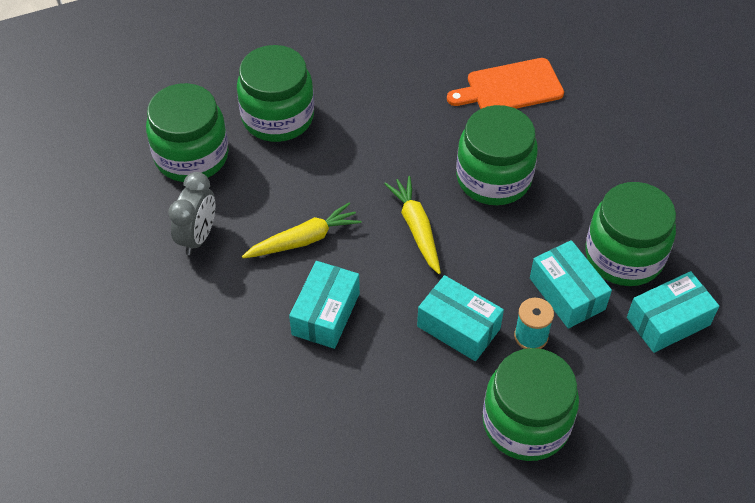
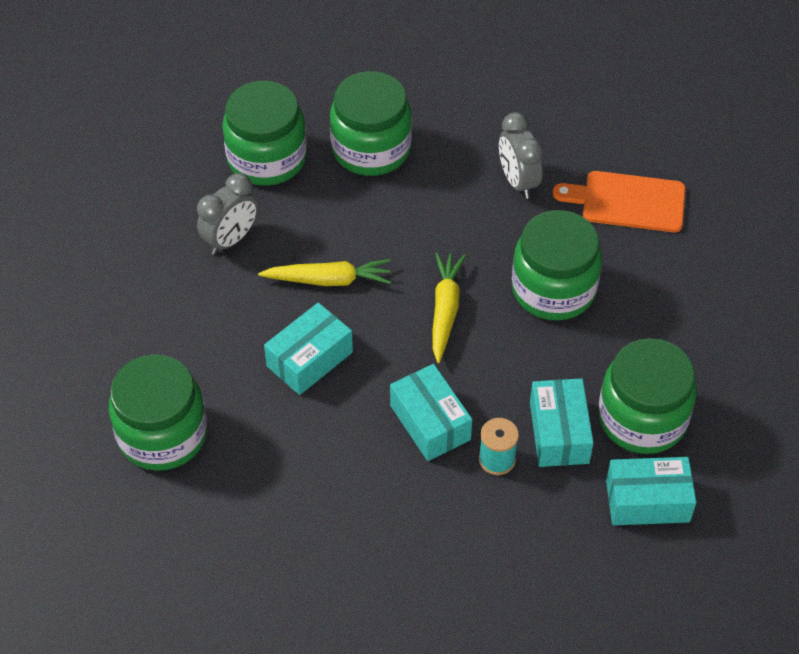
camera: 25 degrees right, 0 degrees up
(414, 102) = (518, 181): none -> grey clock
(526, 423) = (442, 539): green jar -> green jar (163, 434)

